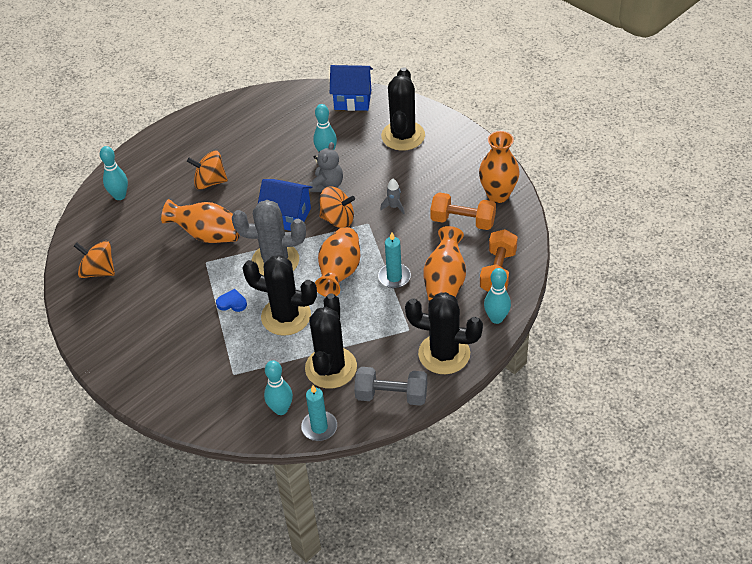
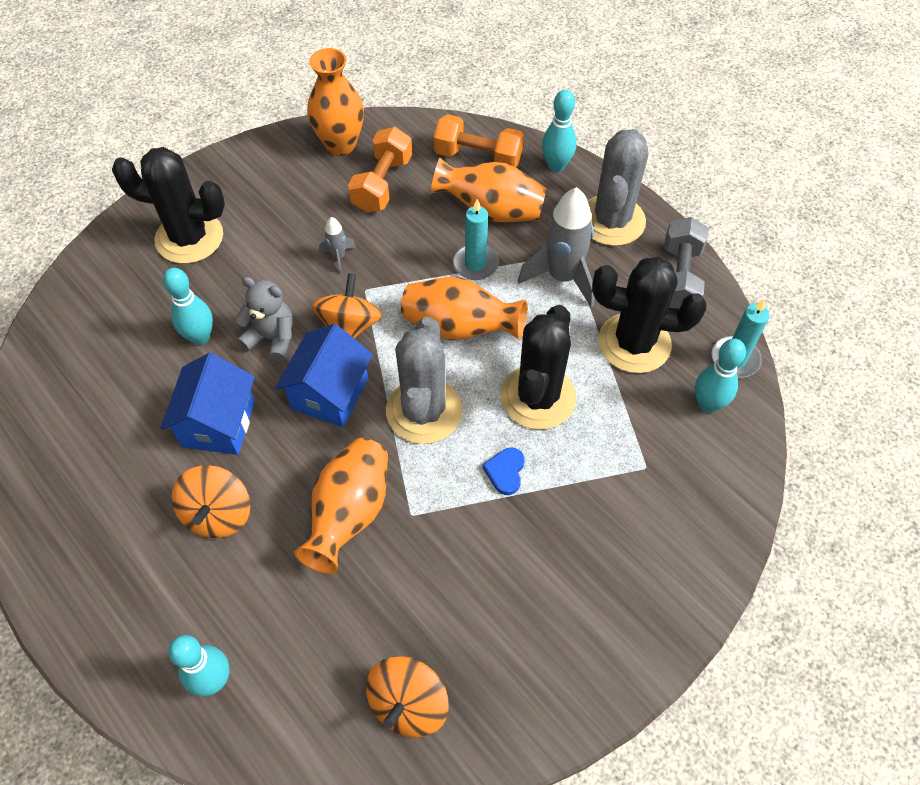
camera: 90 degrees left, 10 degrees up
(353, 99) = (79, 297): blue house -> blue house (218, 423)
(386, 325) = (562, 277): none -> grey rocket
(444, 354) = (611, 221): black cactus -> grey cactus

